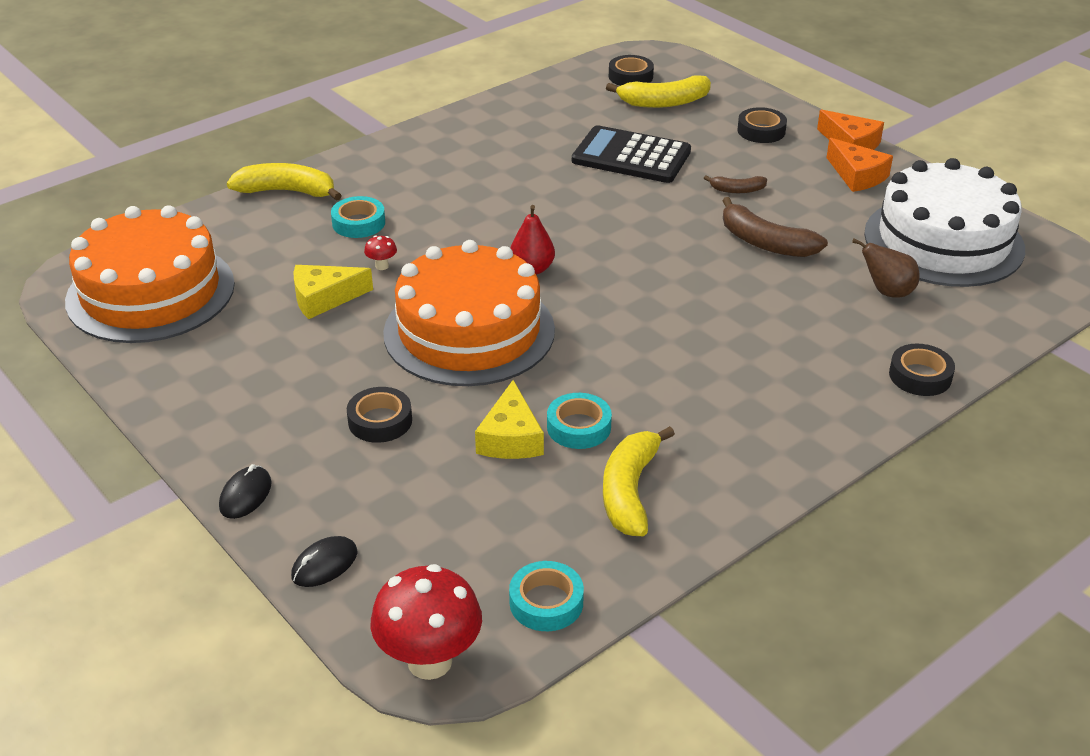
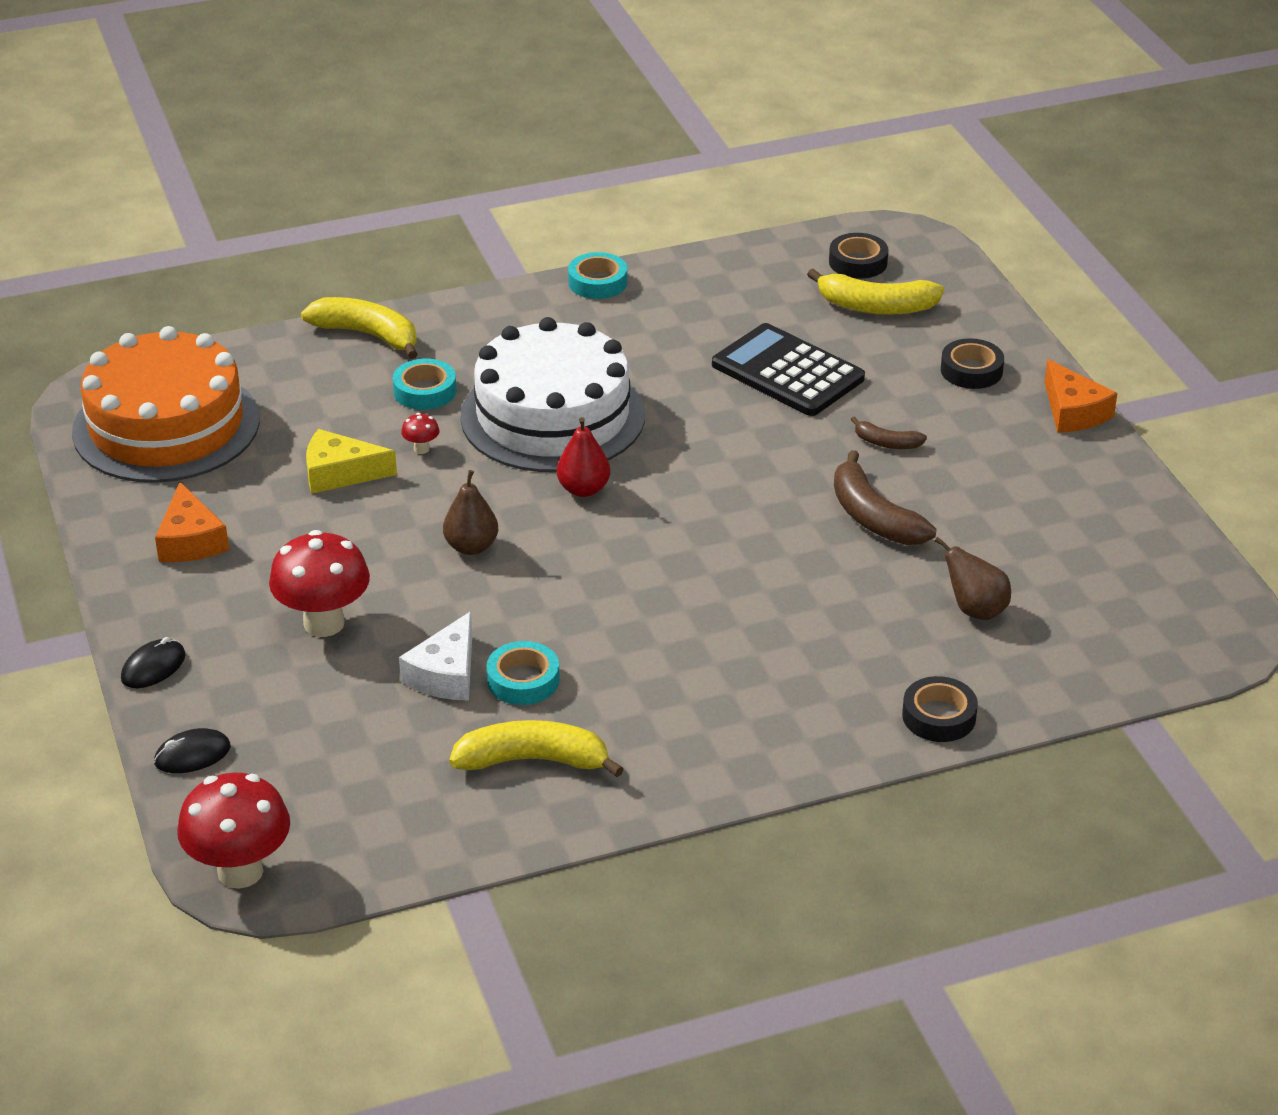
camera: 20 degrees right, 0 degrees up
(380, 421) = (324, 623): black tape -> red mushroom
(469, 331) = (471, 547): orange cake -> brown pear
(511, 438) = (446, 674): yellow cheese -> white cheese
(546, 602) = (381, 847): turquoise tape -> turquoise tape (597, 282)
(630, 491) = (533, 760): yellow banana -> yellow banana turned 60 degrees clockwise
(857, 175) = (1049, 455): orange cheese -> orange cheese (190, 540)
(943, 241) = (1093, 563): white cake -> white cake (553, 416)

